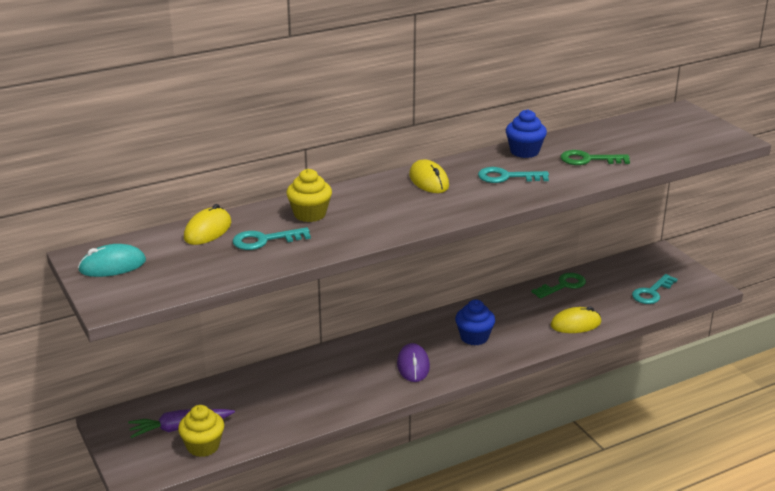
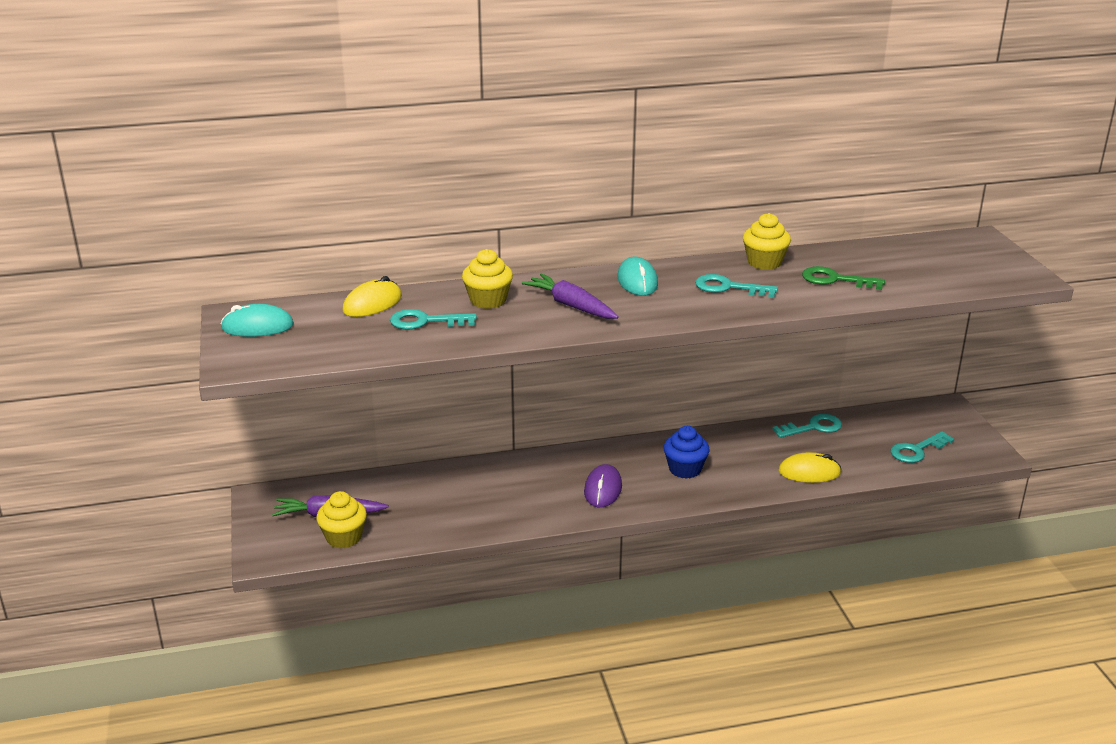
camera: 15 degrees right, 0 degrees up
(384, 210) = (571, 306): none -> purple carrot
(428, 181) = (637, 281): yellow mouse -> turquoise mouse
(524, 151) = (764, 262): blue cupcake -> yellow cupcake
(563, 285) = (813, 427): green key -> turquoise key

